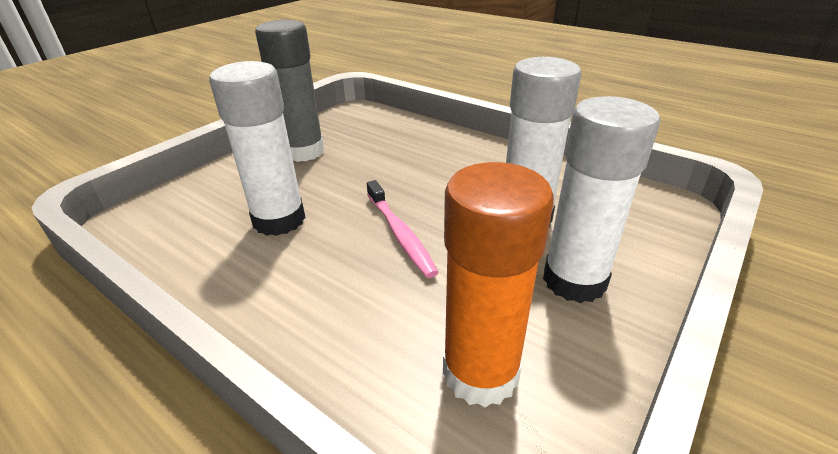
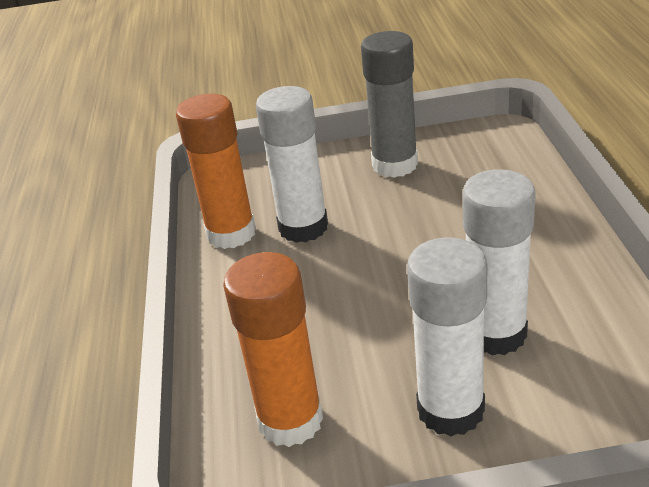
camera: 50 degrees right, 0 degrees up
(207, 256) = (231, 233): none -> orange glue stick
(400, 234) = (371, 288): pink toothbrush -> none

